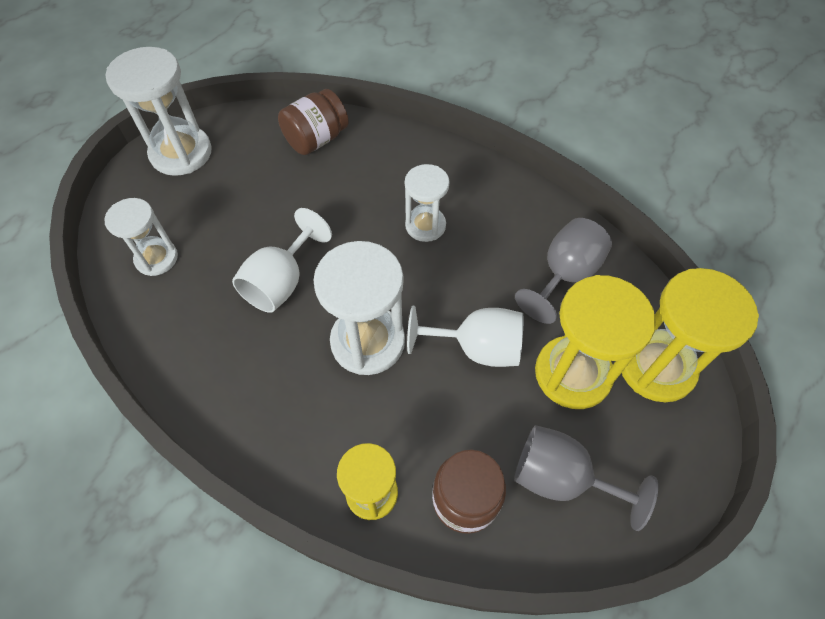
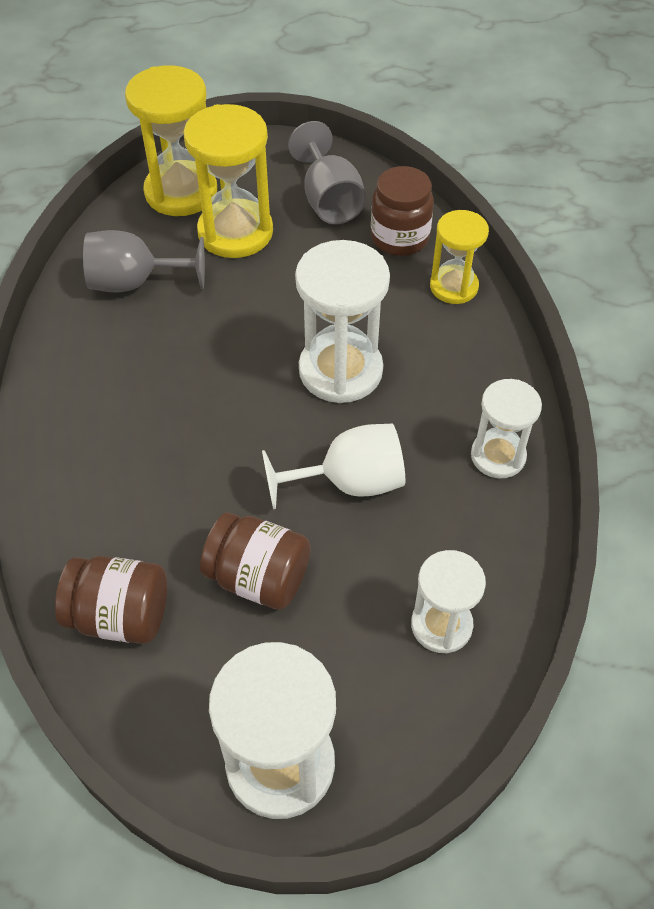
camera: 130 degrees left, 5 degrees down
(274, 201) = (258, 577): none -> brown jar
(425, 225) = (166, 414): white hourglass -> white hourglass (498, 456)
(476, 348) = (270, 298): white goblet -> none

